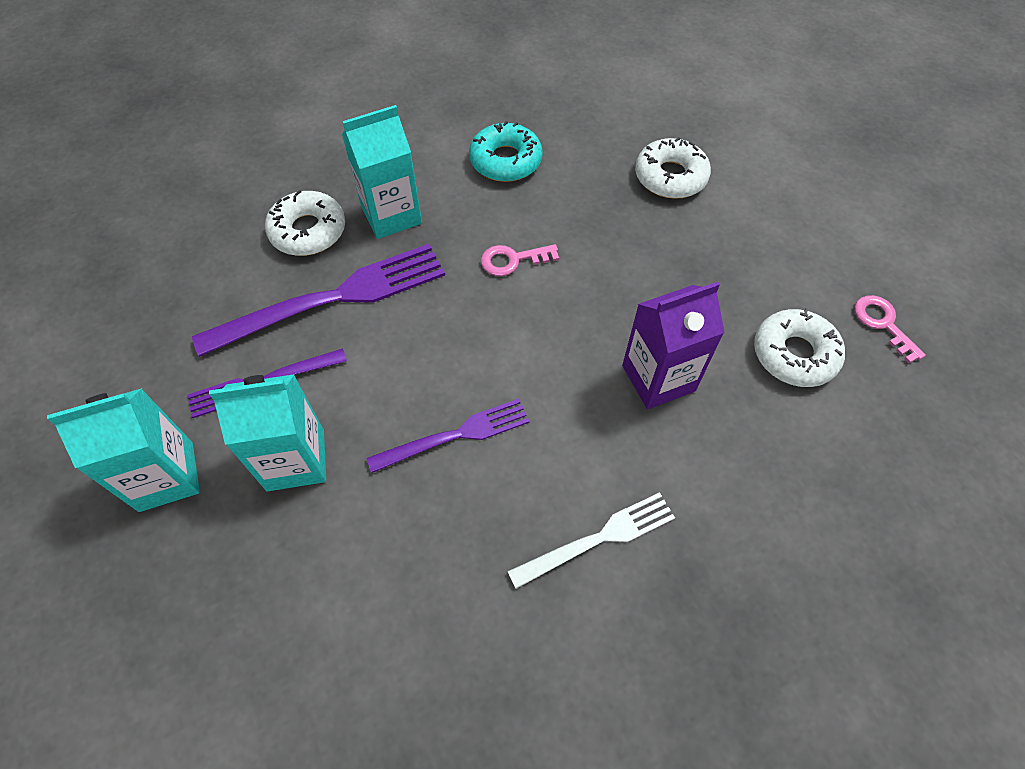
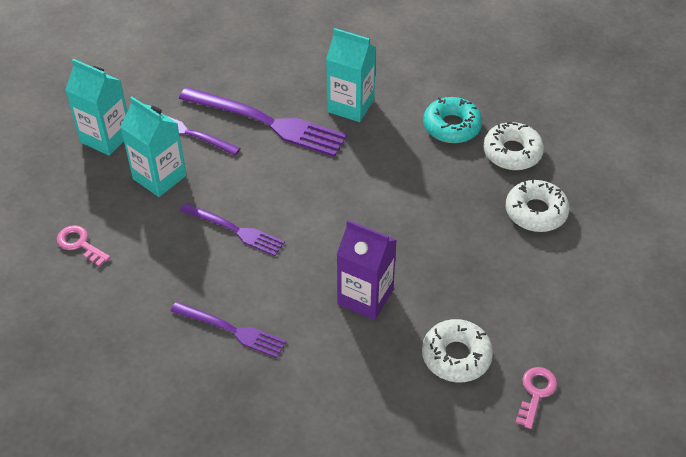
camera: 50 degrees right, 10 degrees down
(308, 231) = (300, 81): white donut -> white donut (512, 152)
(513, 260) = (378, 178): pink key -> pink key (80, 244)
(598, 539) = (231, 330): white fork -> purple fork

